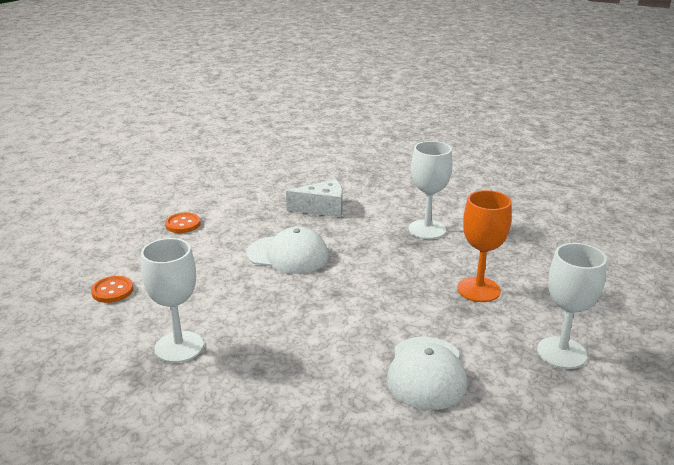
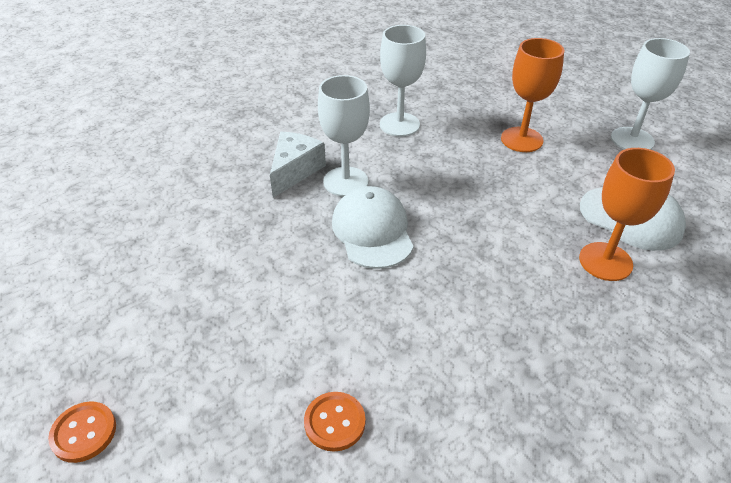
camera: 60 degrees left, 15 degrees up
(179, 347) = (506, 385): white goblet -> white goblet (345, 181)
(183, 224) = (218, 297): orange button -> orange button (84, 433)
(288, 255) = (372, 231): white cap -> white cap turned 60 degrees counterclockwise
(350, 368) = (605, 261): none -> orange goblet

